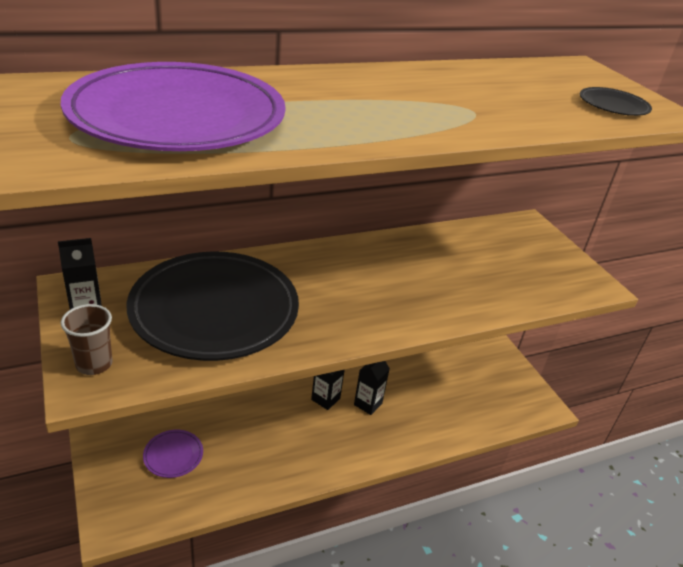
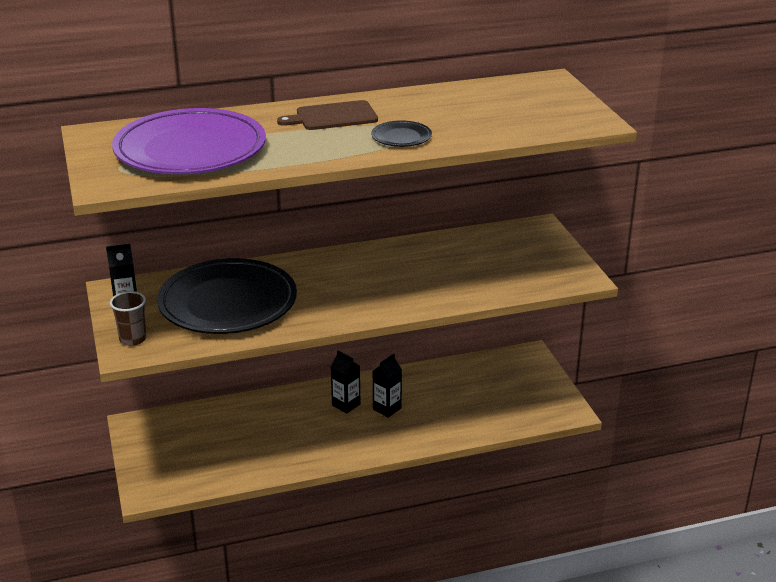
camera: 10 degrees right, 5 degrees down
(173, 455) = (200, 446): purple plate -> none
(358, 87) = (333, 117): none -> brown cutting board
(613, 105) = (549, 118): black plate -> black plate (401, 137)

